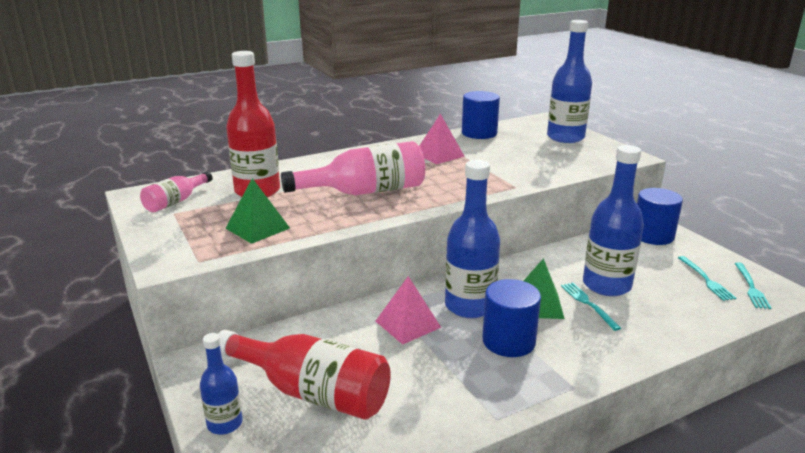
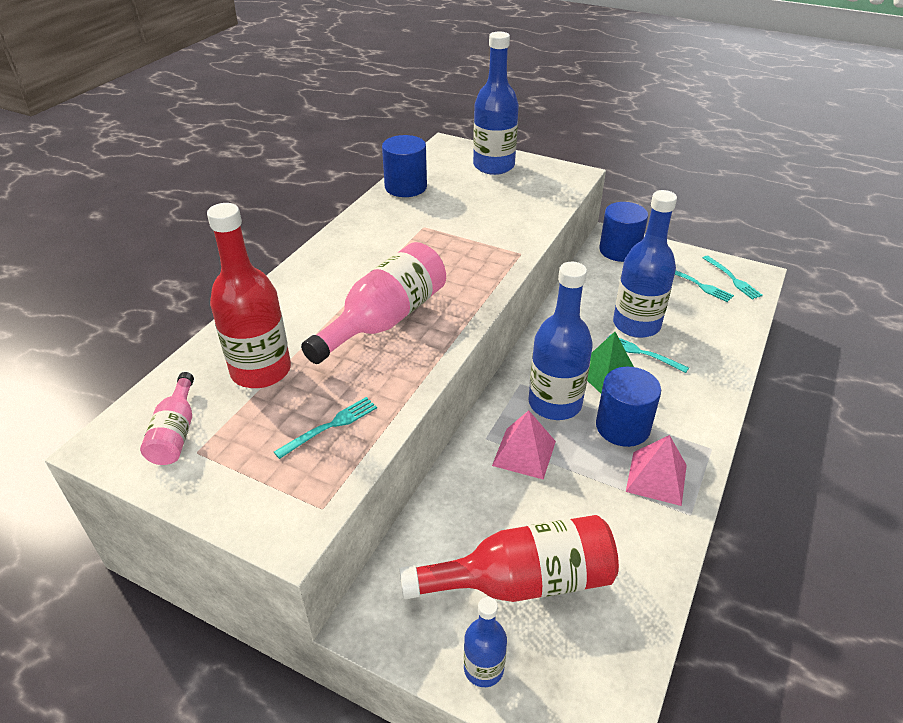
camera: 35 degrees left, 15 degrees up
(257, 228) = (330, 426): green pyramid -> turquoise fork
(439, 155) = (400, 234): pink pyramid -> pink pyramid (656, 478)

